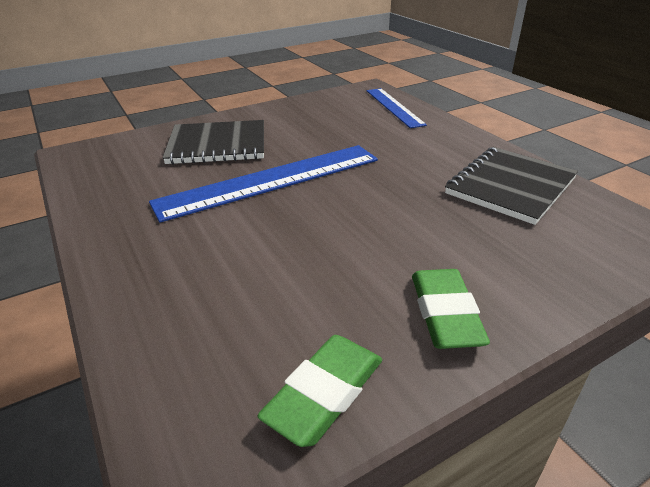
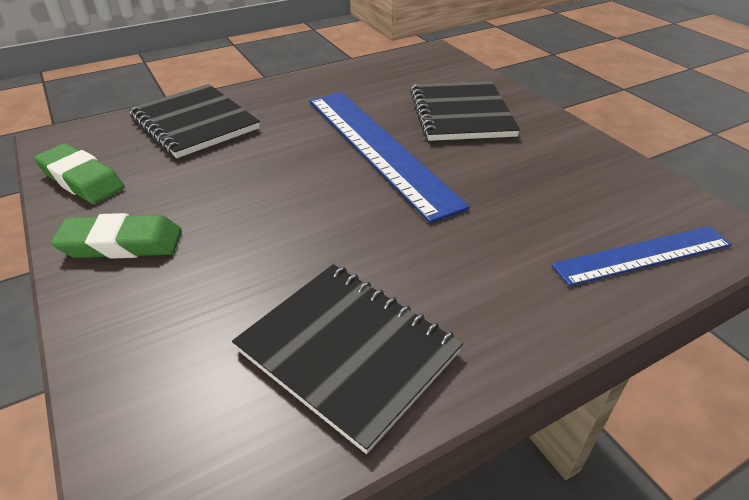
camera: 90 degrees right, 5 degrees up
(182, 310) = (194, 123): none -> black notebook

